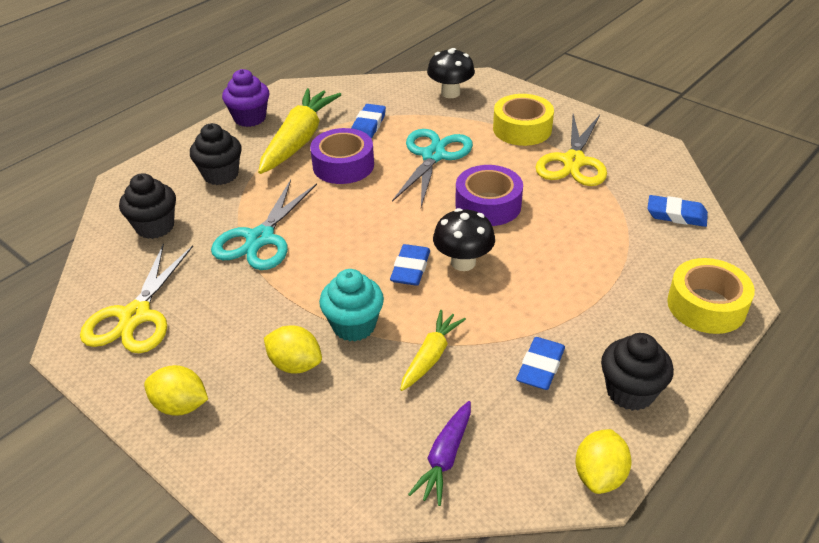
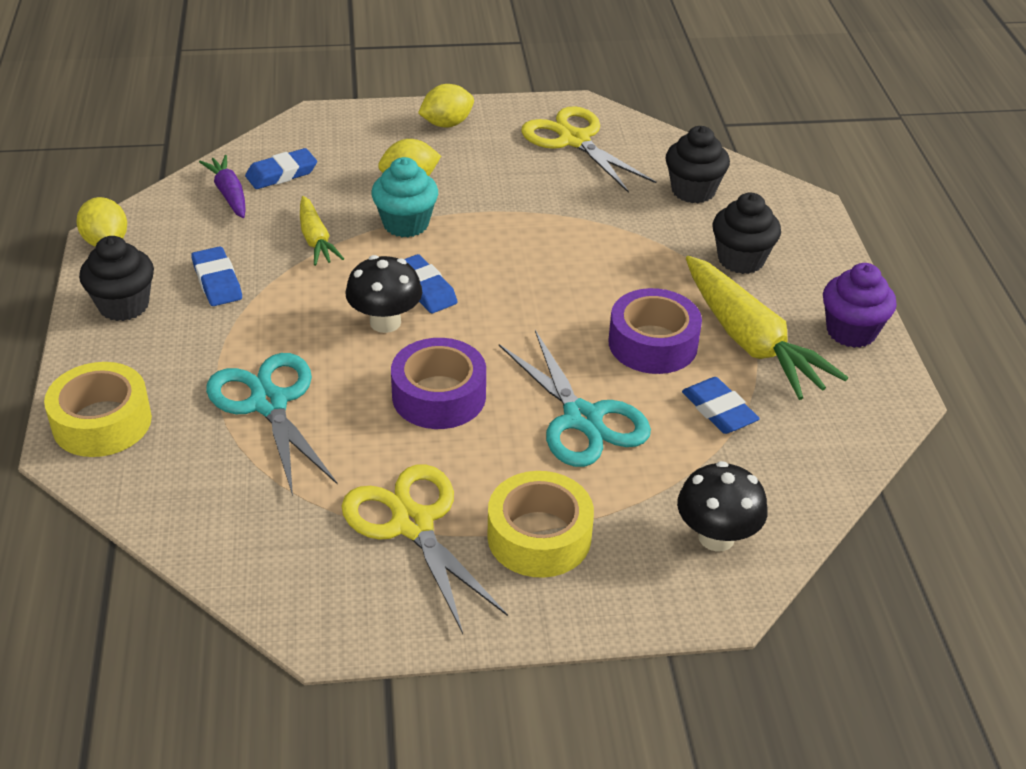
camera: 130 degrees right, 0 degrees up
(260, 239) = (593, 234): turquoise scissors -> turquoise scissors (269, 403)
(676, 215) = (212, 521): blue eraser -> blue eraser (281, 174)

